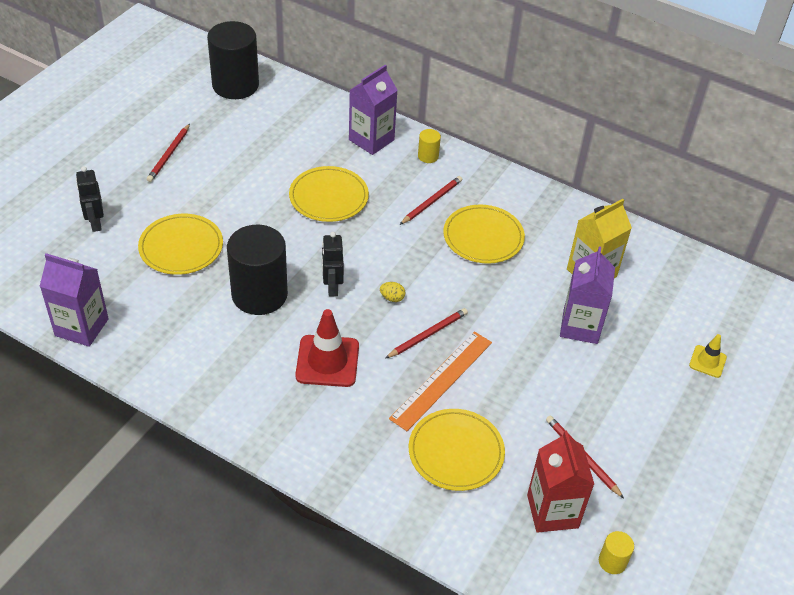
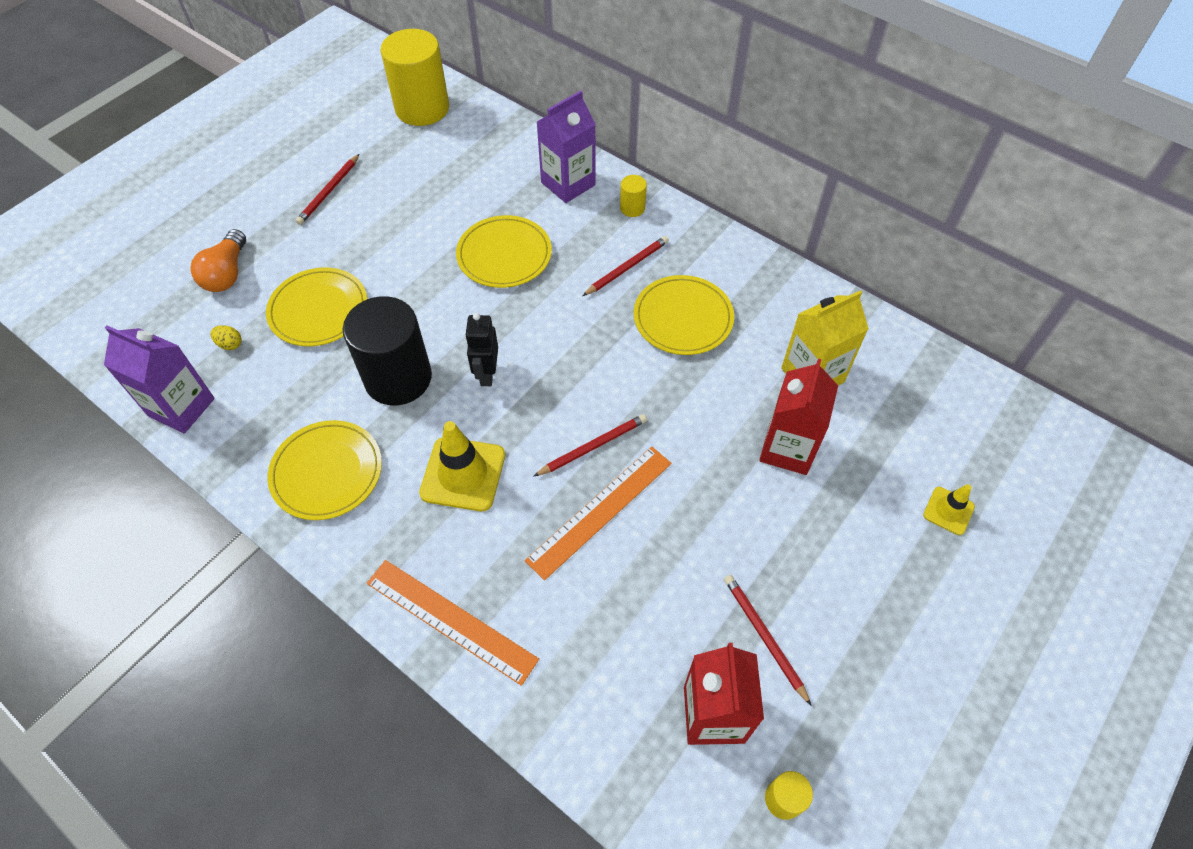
camera: 10 degrees right, 10 degrees up
(95, 223) = (227, 273): black robot -> orange light bulb
(235, 85) = (422, 108): black cylinder -> yellow cylinder
(327, 361) = (463, 474): red traffic cone -> yellow traffic cone
(339, 464) = (451, 620): none -> orange ruler
(392, 298) = (557, 393): yellow egg -> yellow egg (230, 344)
(456, 452) = (601, 615): yellow plate -> yellow plate (327, 472)
(580, 326) = (787, 448): purple carton -> red carton

